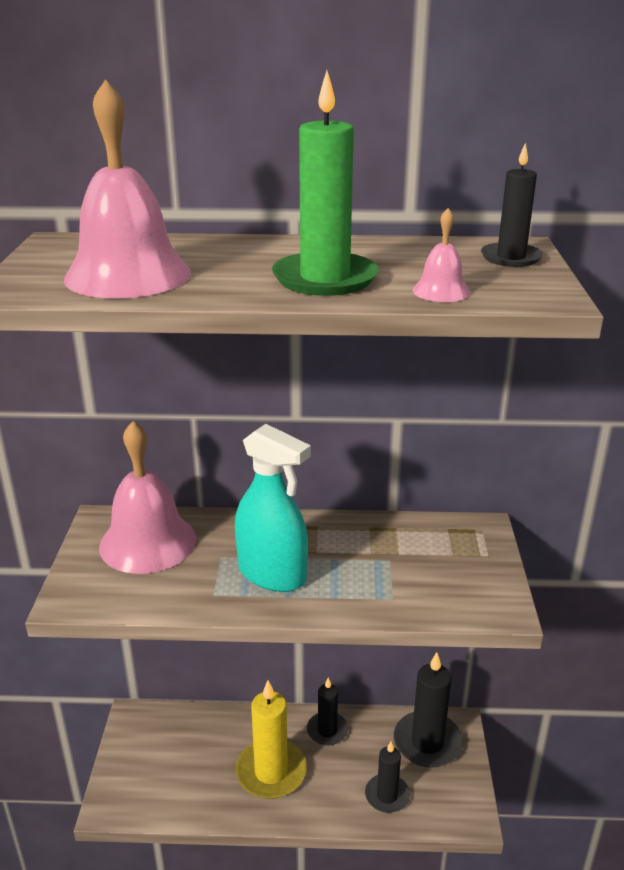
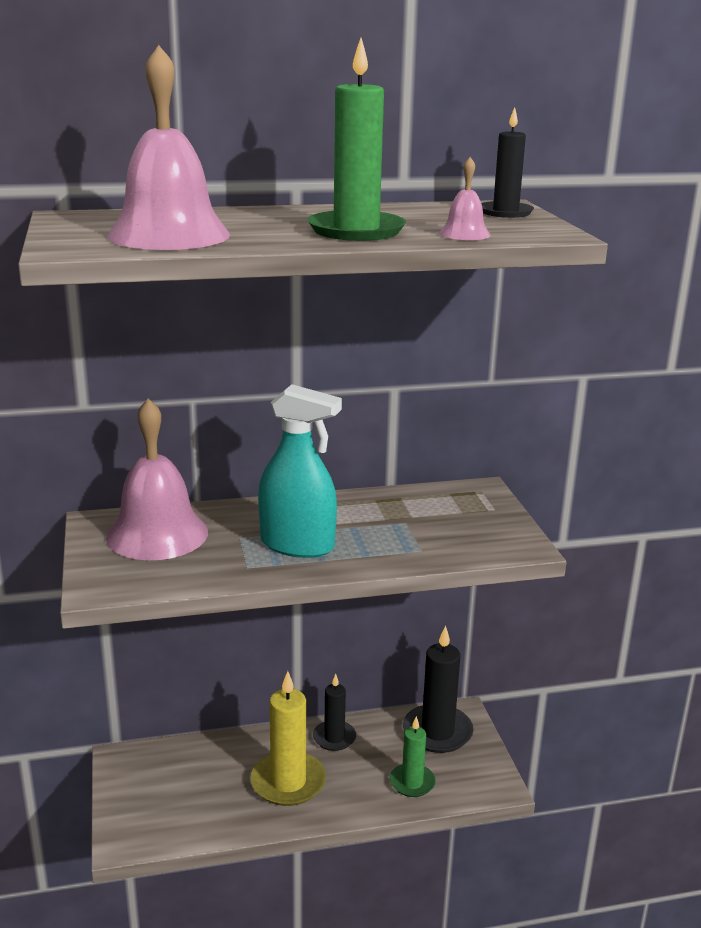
camera: 15 degrees left, 5 degrees down
(387, 795) = (412, 782): black candle -> green candle

